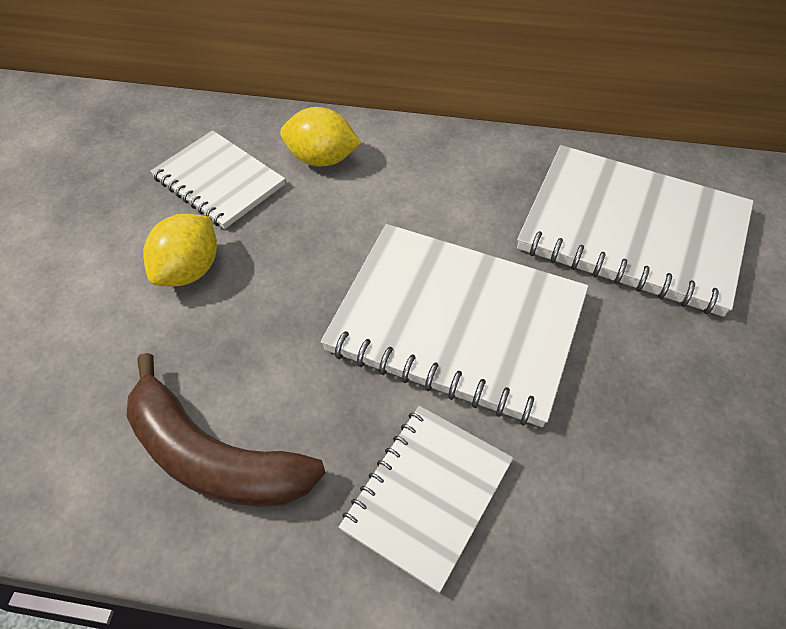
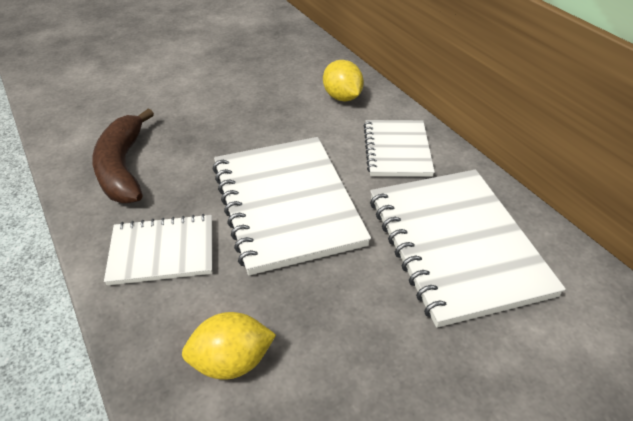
camera: 50 degrees right, 10 degrees down
(189, 270) = (220, 100): yellow lemon -> yellow lemon (232, 361)
(219, 181) = (284, 77): white notebook -> white notebook (397, 150)

